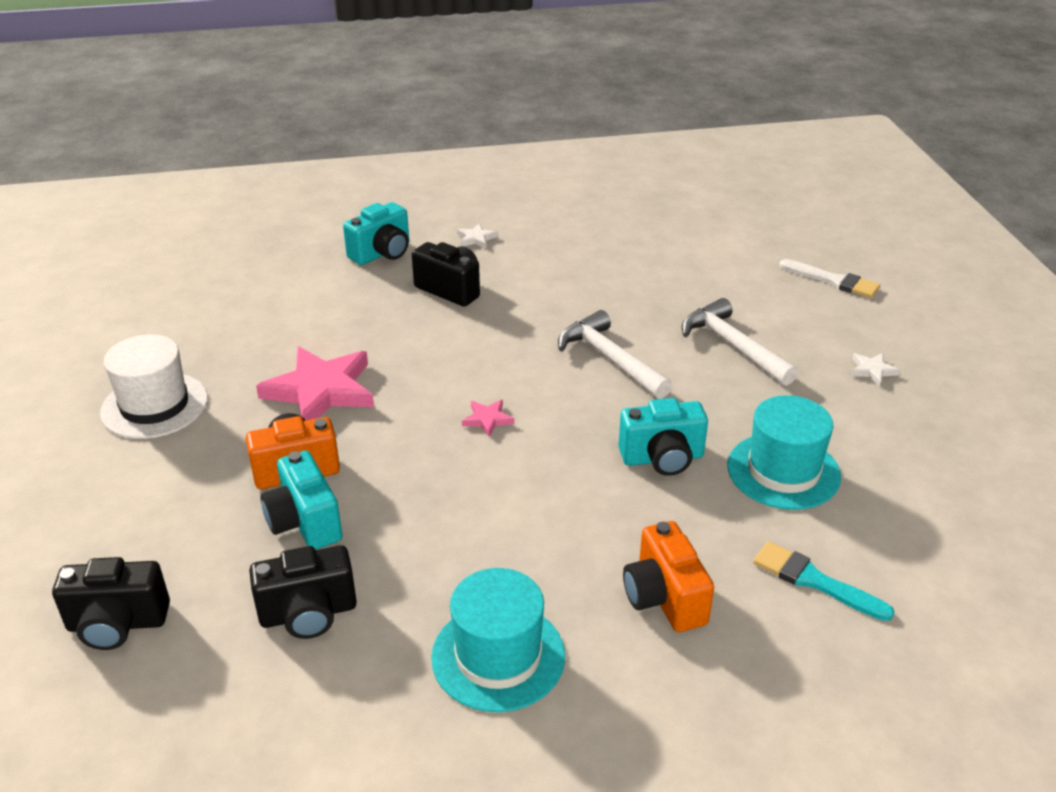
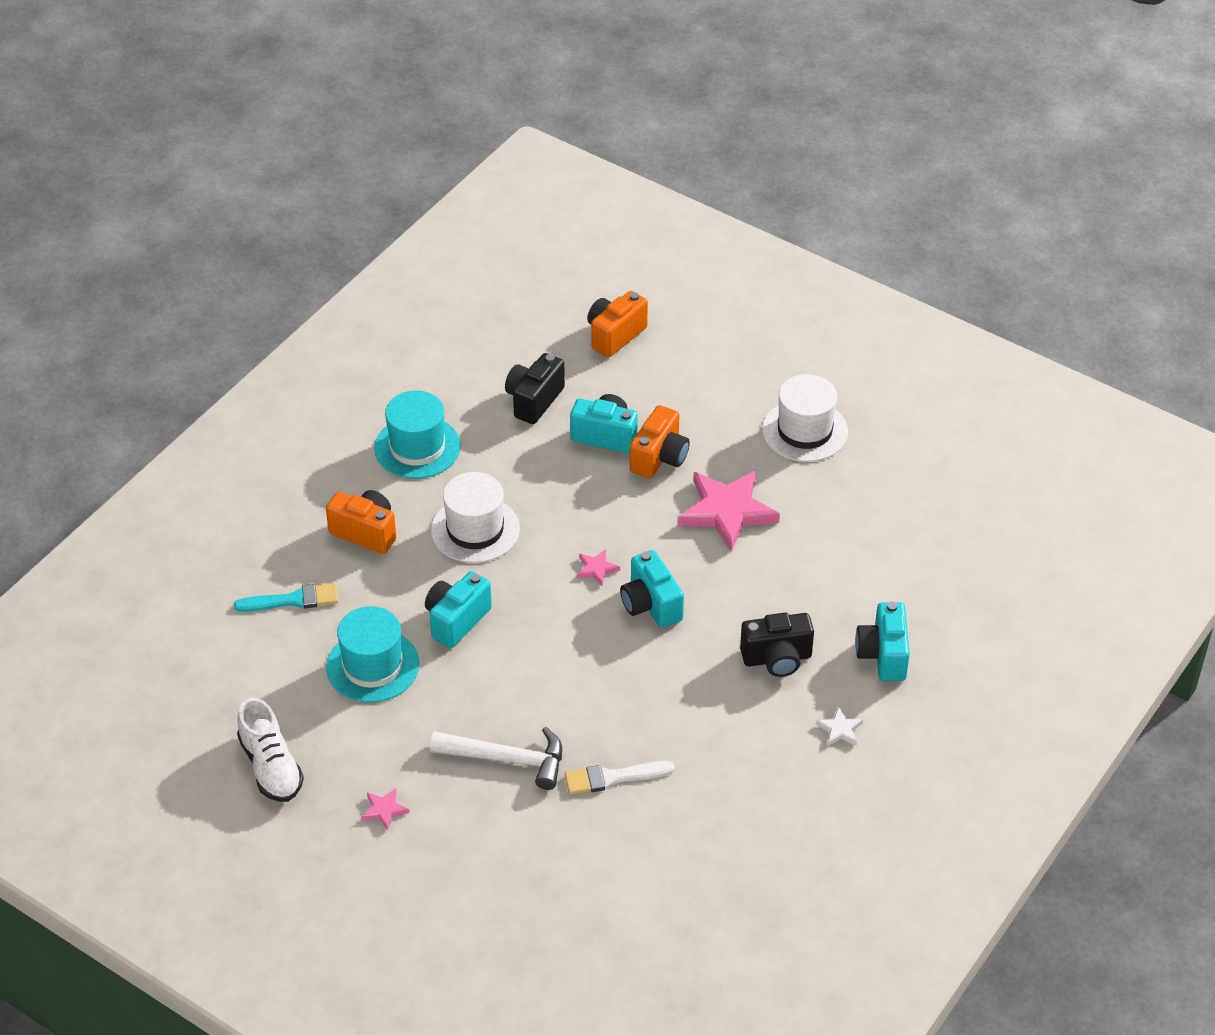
camera: 135 degrees right, 10 degrees up
(117, 624) = (615, 335): black camera -> orange camera
(484, 369) = (651, 605): none -> turquoise camera
(548, 522) = (475, 530): none -> white hat
(609, 359) = (580, 678): white hammer -> none
(833, 281) = (498, 907): white brush -> white brush (613, 778)
(872, 370) = (384, 810): white star -> pink star
(957, 452) = (271, 767): none -> white shoe

